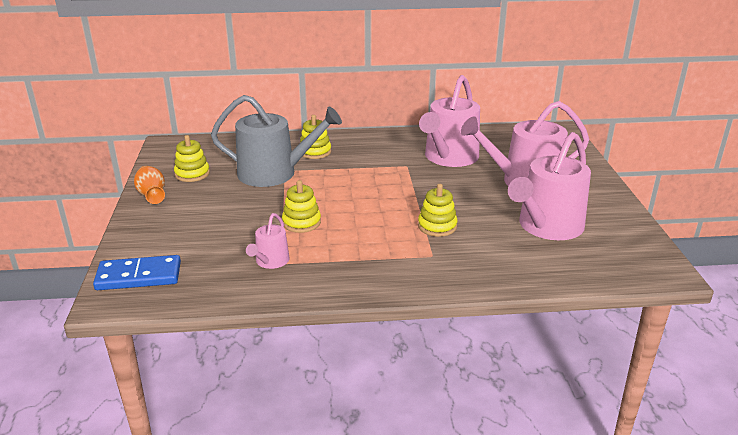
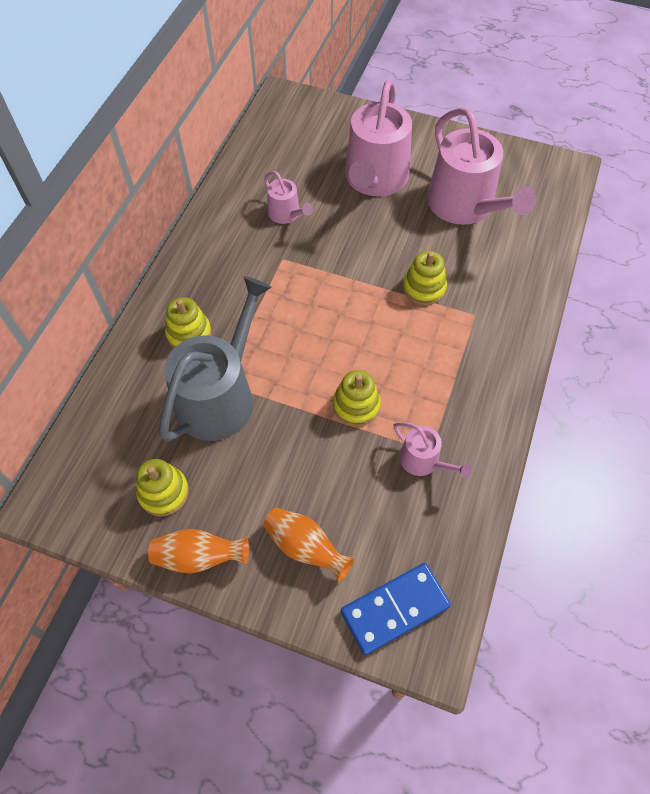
camera: 65 degrees left, 30 degrees up
(139, 276) = (394, 609): blue domino -> blue domino turned 45 degrees clockwise
(174, 230) = (305, 547): none -> orange vase
(449, 158) = (286, 214): pink watering can -> pink watering can, size x0.48

